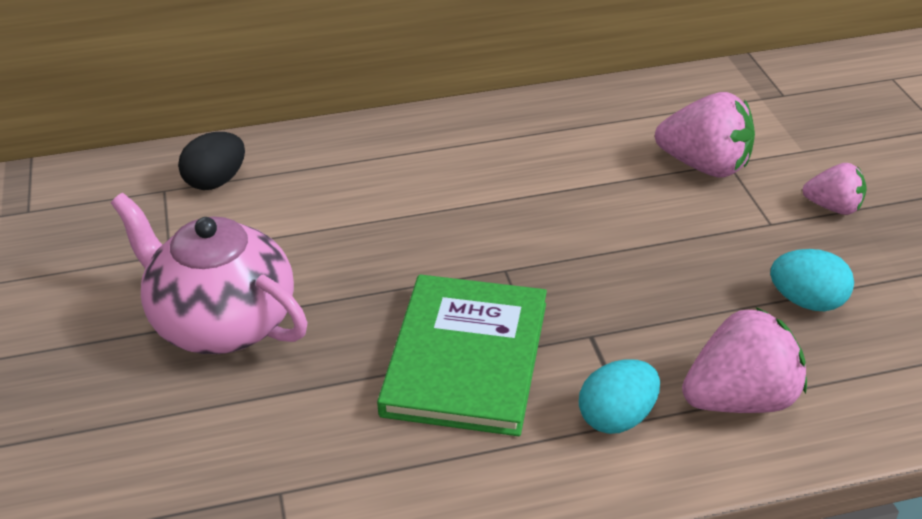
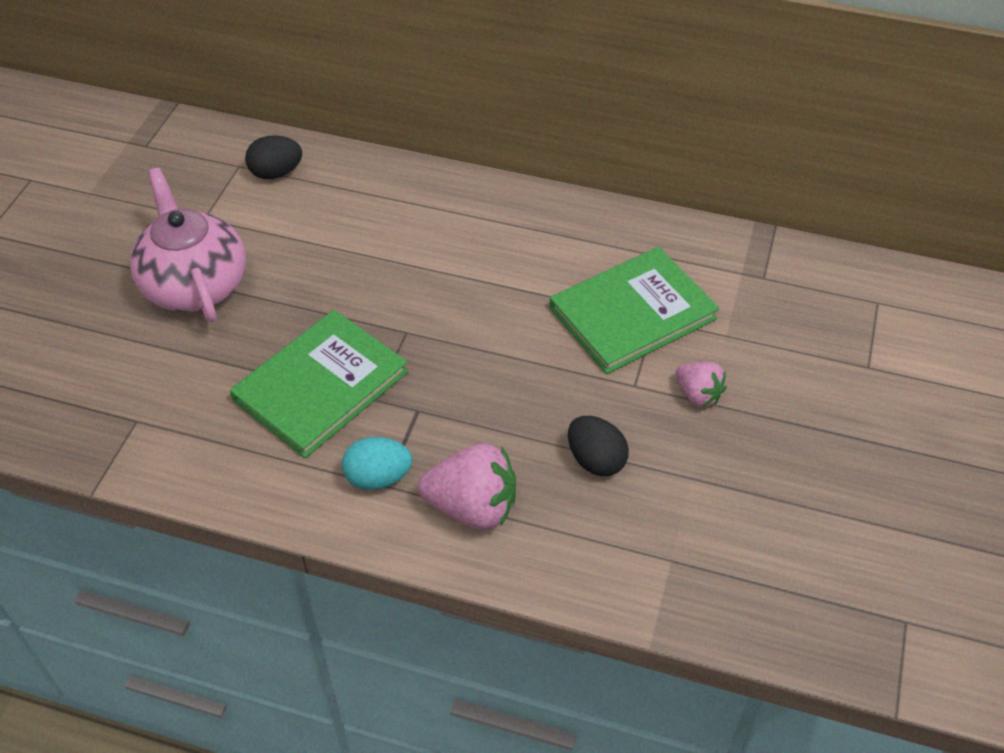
camera: 30 degrees right, 10 degrees up
(704, 166) = (632, 313): pink strawberry -> green book
(807, 301) = (595, 460): turquoise egg -> black egg

